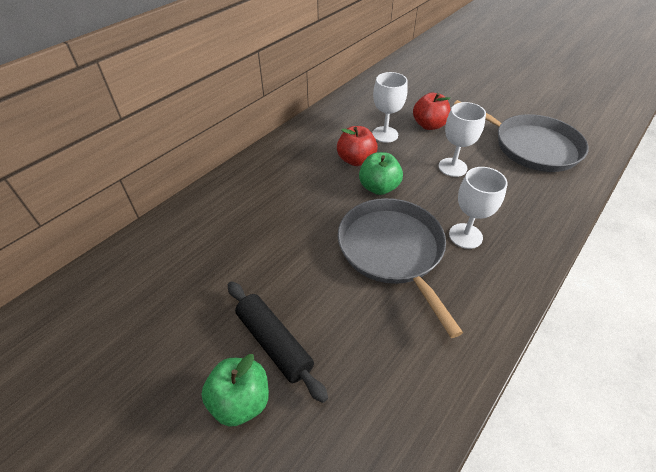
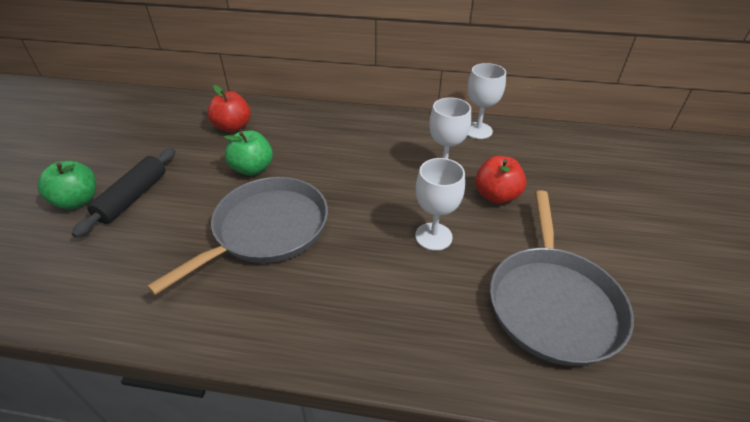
camera: 60 degrees right, 5 degrees down
(356, 160) = (382, 165): red apple -> red apple (233, 127)
(378, 187) = (352, 192): green apple -> green apple (252, 169)
(465, 236) = (321, 278): white goblet -> white goblet (478, 130)

